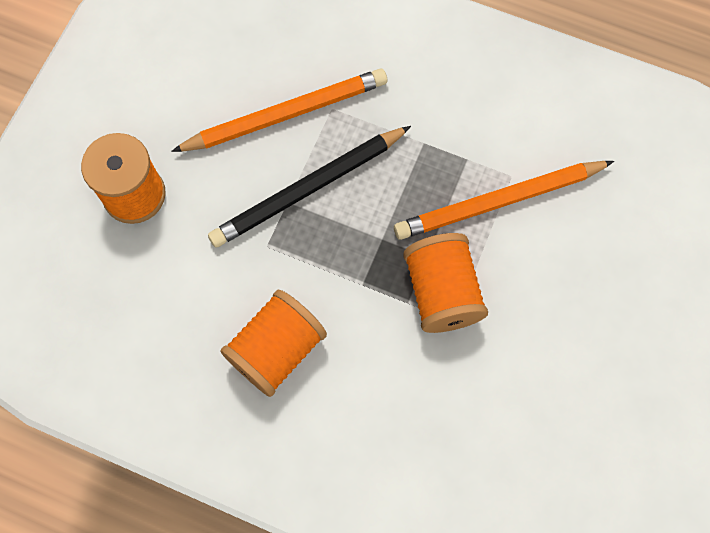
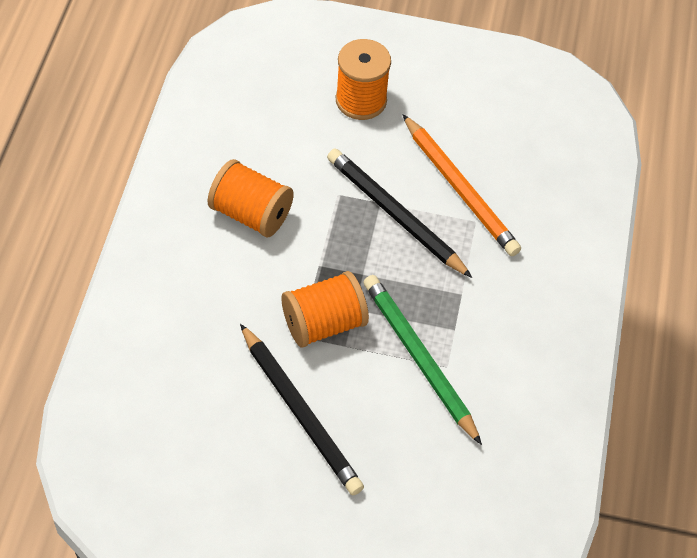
camera: 75 degrees right, 15 degrees down
(499, 202) = (419, 358): orange pencil -> green pencil
(552, 337) = (300, 413): none -> black pencil

